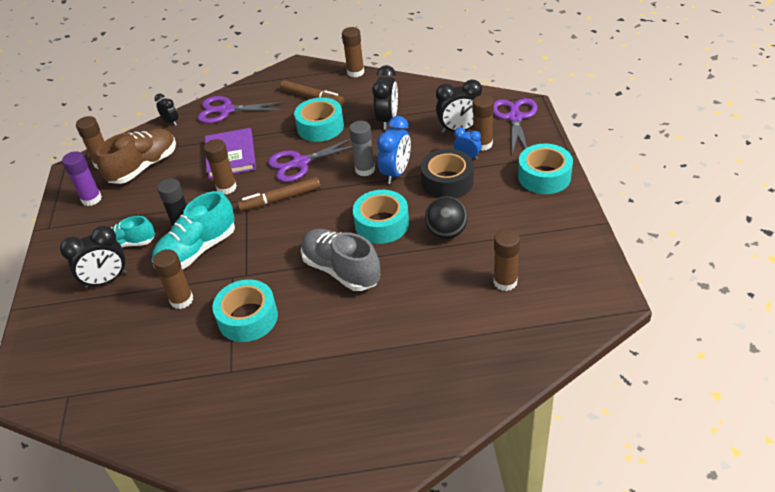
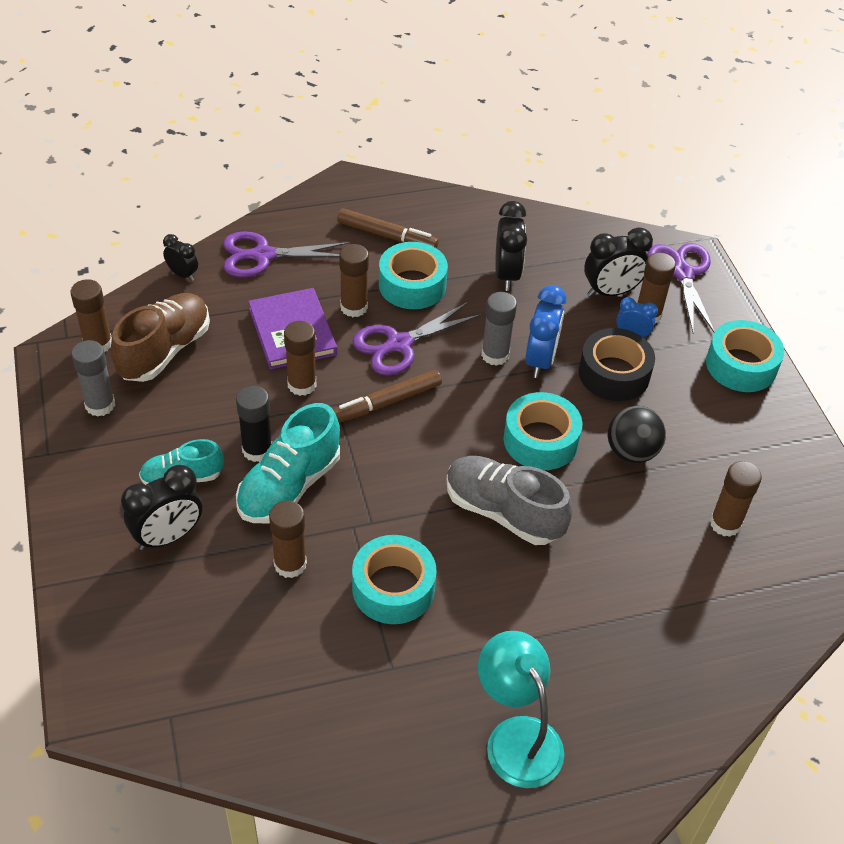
camera: 15 degrees left, 5 degrees up
(91, 199) = (100, 405): purple glue stick -> grey glue stick
(306, 423) = (516, 737): none -> turquoise lamp
(355, 72) = (439, 194): brown glue stick -> brown glue stick (354, 307)

